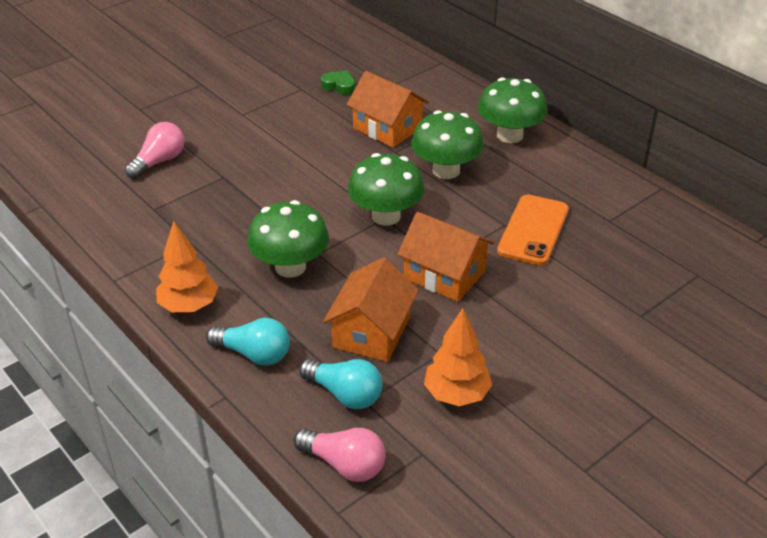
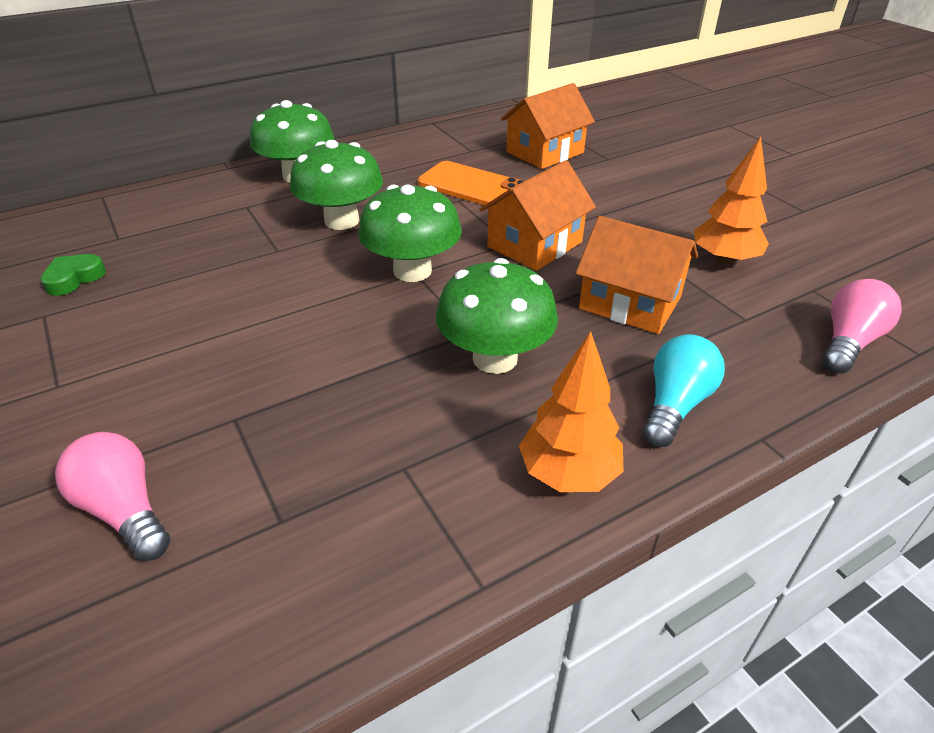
camera: 80 degrees left, 0 degrees up
(345, 394) = (737, 332): turquoise light bulb -> none
(387, 128) = (220, 250): orange house -> orange house (545, 152)

